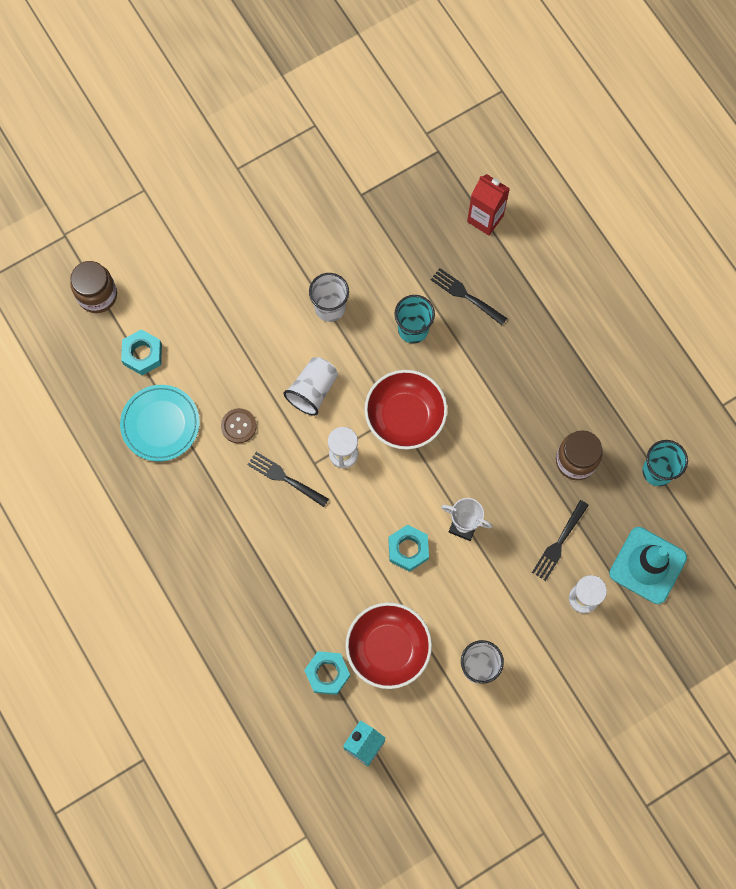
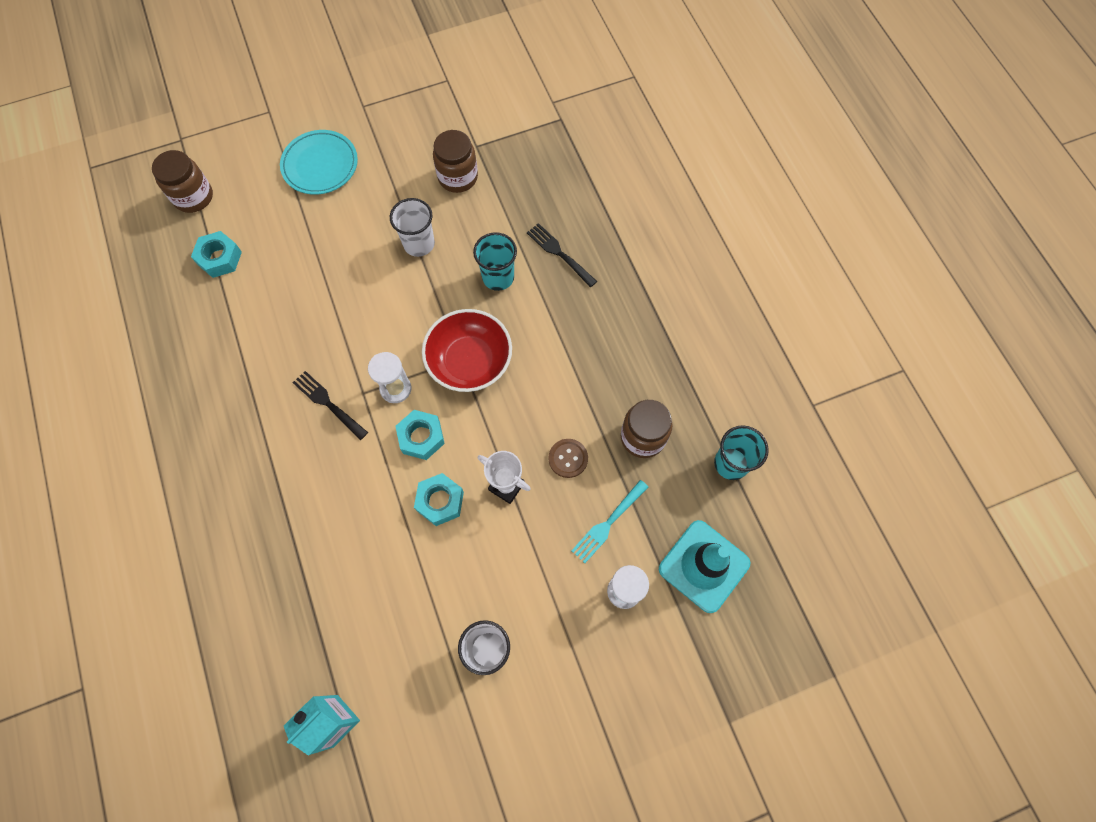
camera: 10 degrees right, 5 degrees down
(160, 424) = (216, 328): turquoise plate -> turquoise plate (320, 165)
(238, 426) = (295, 343): brown button -> brown button (568, 458)
(313, 390) = (380, 320): white cup -> none
(327, 673) = (316, 626): turquoise nut -> turquoise nut (421, 437)
(351, 231) = (458, 177): none -> brown jar
(388, 648) = (391, 609): red bowl -> none
(485, 218) = (594, 185): red carton -> none
(559, 542) = (608, 522): black fork -> turquoise fork

